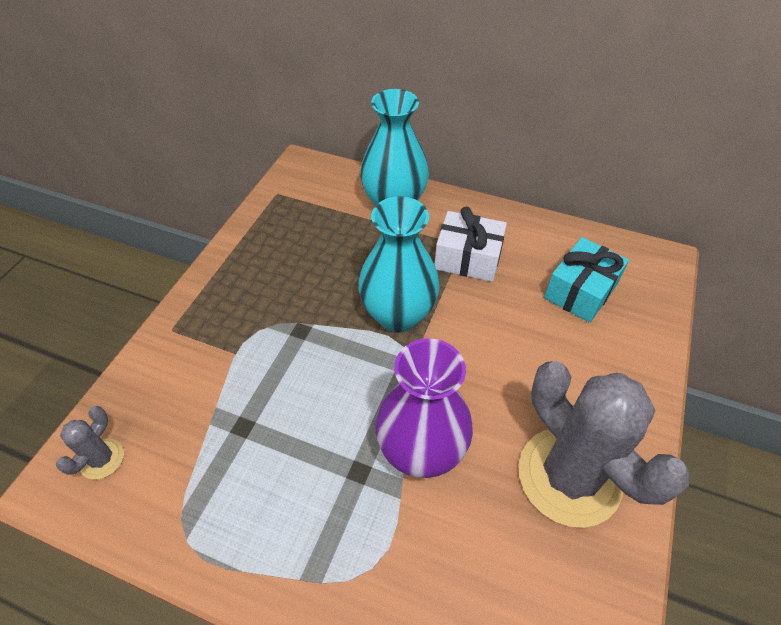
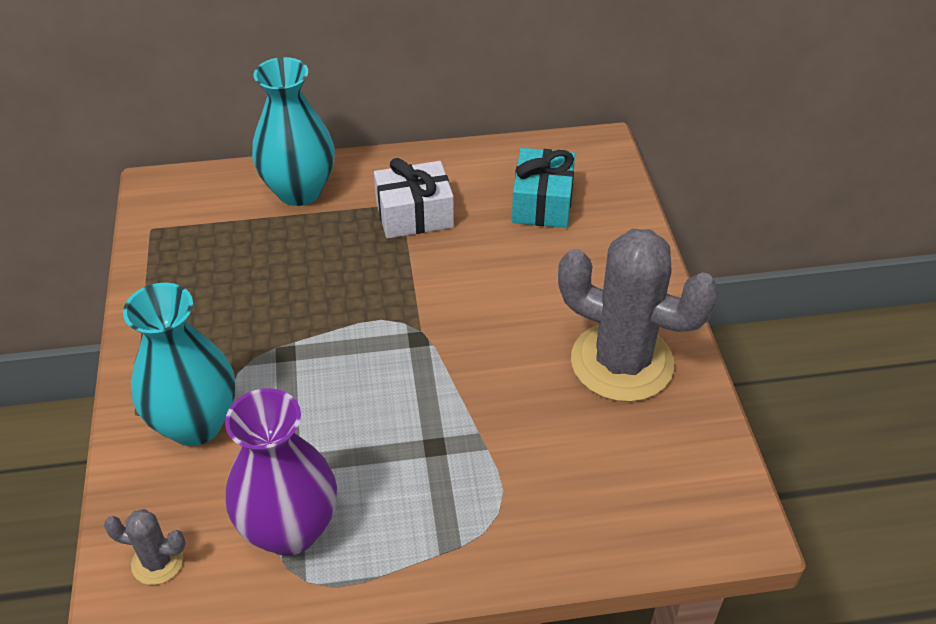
camera: 30 degrees left, 5 degrees down
(102, 459) = (157, 562): grey cactus -> grey cactus turned 75 degrees counterclockwise
(398, 315) = (378, 296): turquoise vase -> turquoise vase (195, 423)
(421, 451) = (481, 403): purple vase -> purple vase (290, 529)

